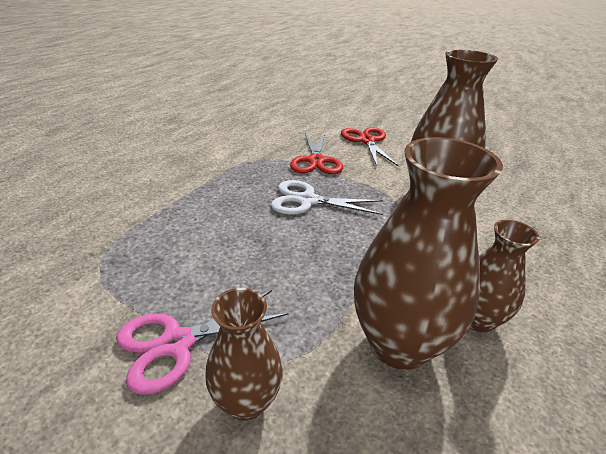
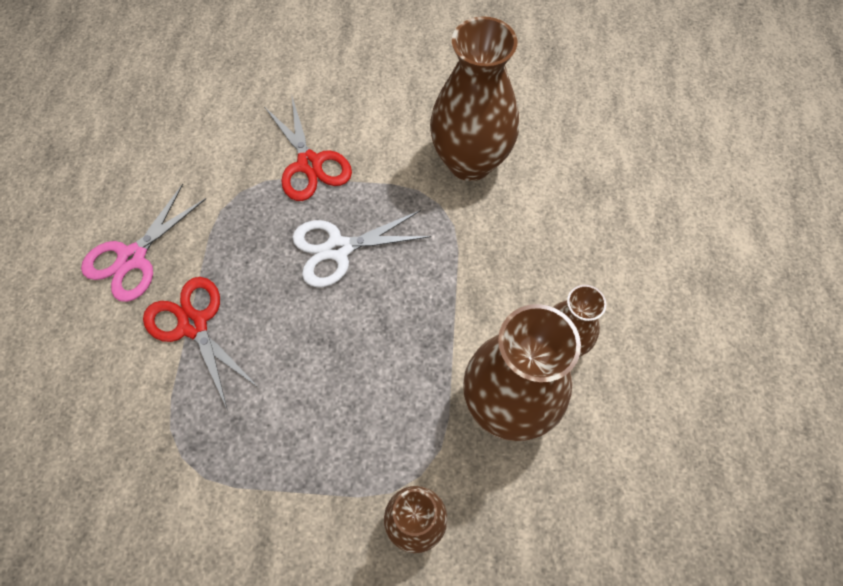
camera: 25 degrees left, 30 degrees up
(177, 343) = (326, 502): pink scissors -> pink scissors (132, 257)
(367, 141) = (352, 86): red scissors -> red scissors (194, 324)

